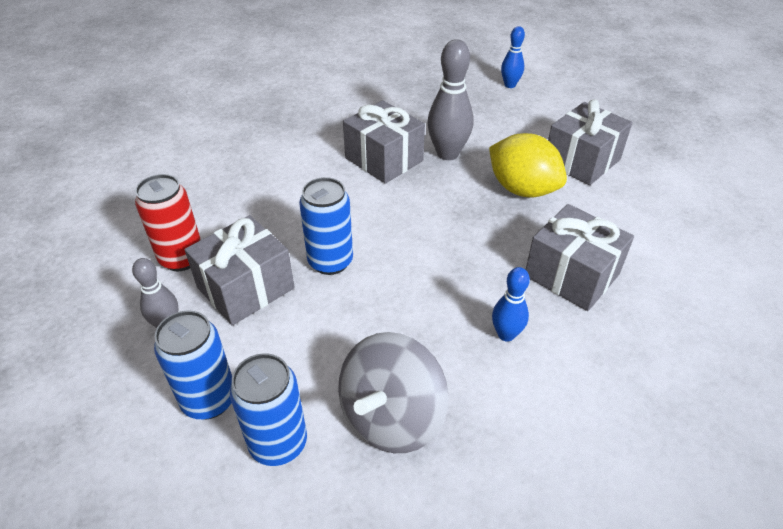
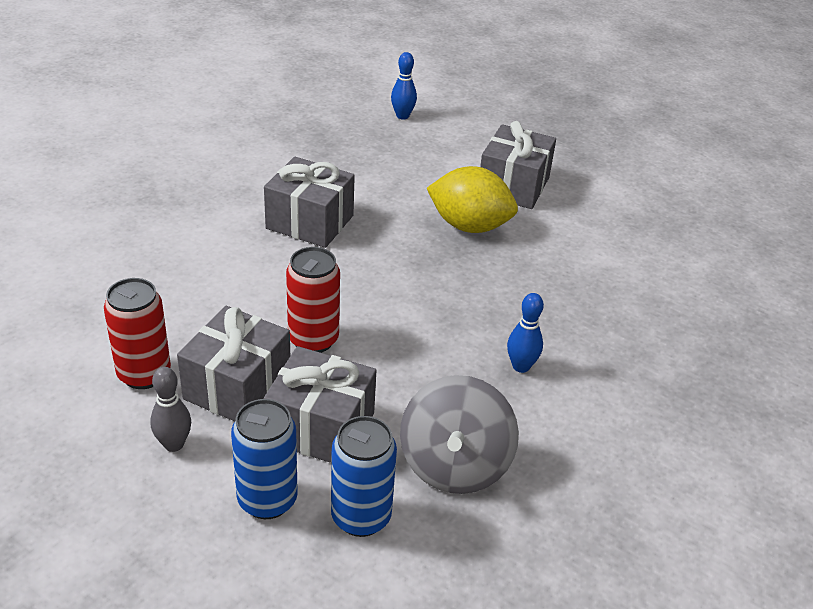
camera: 25 degrees left, 5 degrees down
(330, 262) = (313, 340): blue can -> red can
(447, 154) = (375, 203): grey bowling pin -> none
(571, 275) = (554, 299): grey gift -> grey gift (321, 427)

